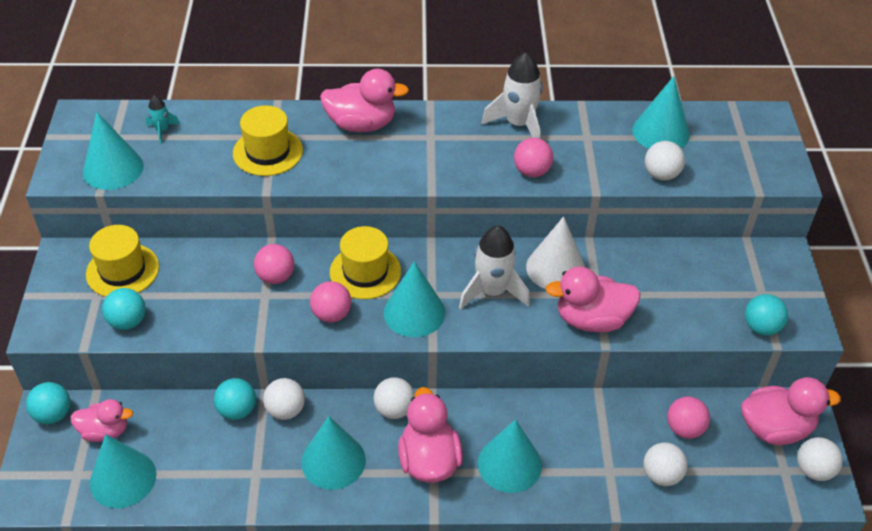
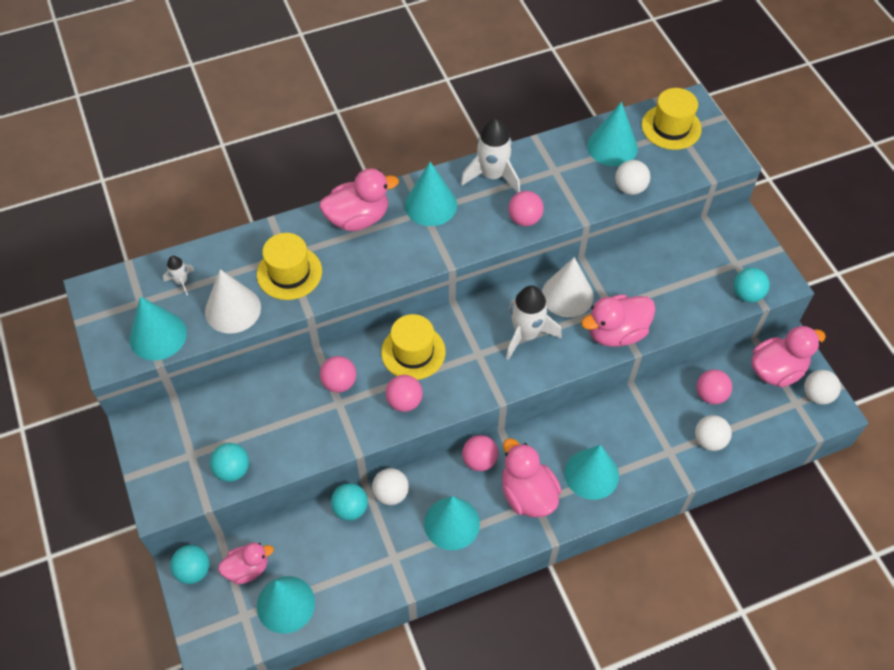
camera: 20 degrees left, 10 degrees up
(122, 270) = (201, 423): yellow hat -> yellow hat (671, 127)
(162, 130) = (181, 282): turquoise rocket -> white rocket
(195, 167) = (233, 309): none -> white cone
(394, 409) = (479, 460): white ball -> pink ball
(414, 312) = (472, 376): turquoise cone -> turquoise cone (431, 205)

